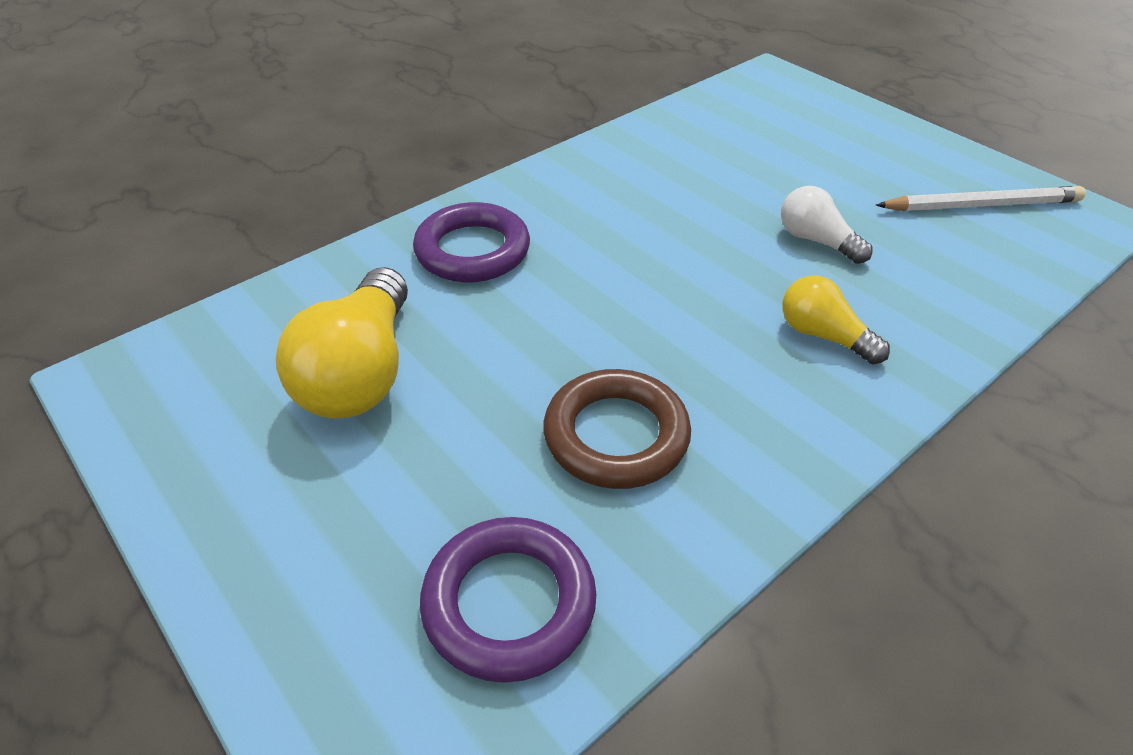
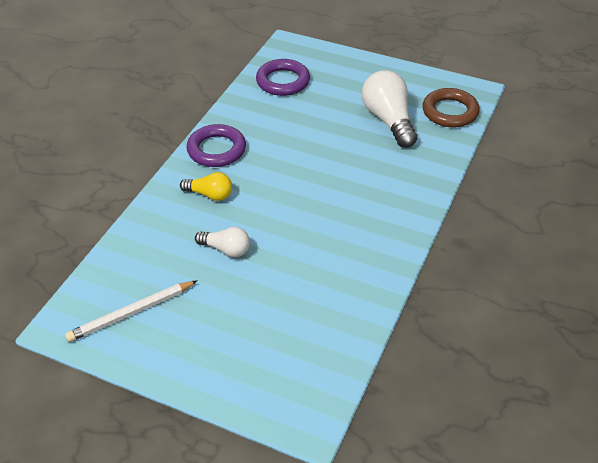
camera: 155 degrees right, 0 degrees up
(360, 372) = (389, 120): yellow light bulb -> white light bulb
(472, 250) = (396, 184): purple ring -> purple ring (216, 150)
(616, 435) = (278, 130): brown ring -> brown ring (450, 112)

